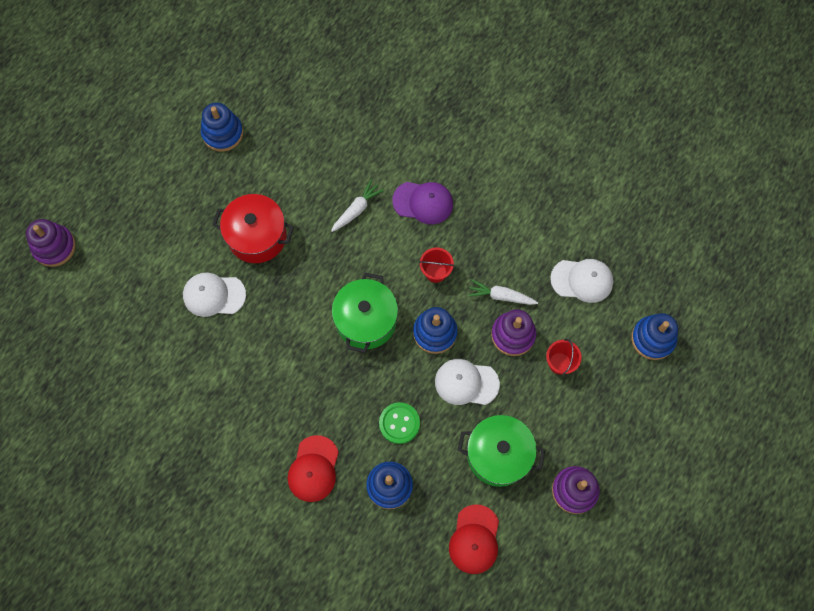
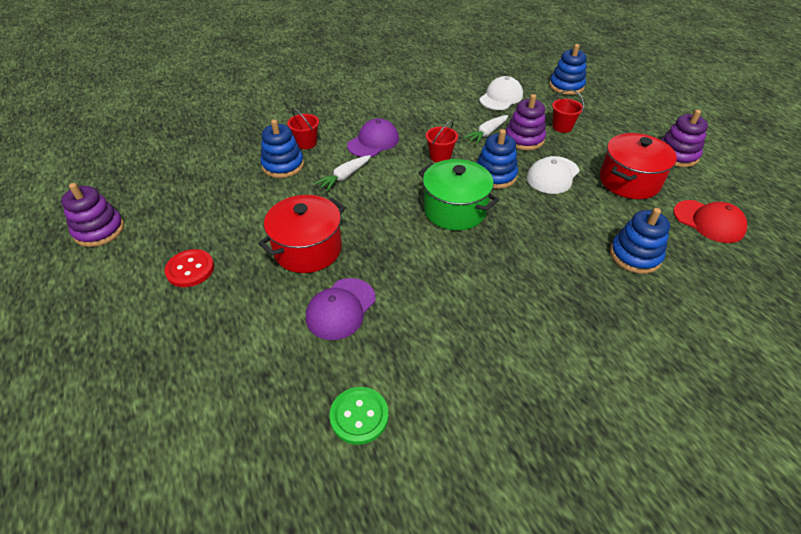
camera: 60 degrees left, 25 degrees down
(54, 247) = (128, 454): purple stacking toy -> purple stacking toy (99, 230)
(193, 172) = (190, 269): none -> red button
(214, 295) = (341, 309): white cap -> purple cap
(222, 133) = (177, 232): blue stacking toy -> blue stacking toy (283, 165)
(313, 469) = (594, 305): red cap -> none
(357, 209) = (344, 177): white carrot -> white carrot turned 120 degrees counterclockwise
(386, 147) = (306, 143): none -> red bucket
(399, 423) = (571, 226): green button -> green button (359, 416)
(498, 455) = (629, 181): green pot -> red pot

